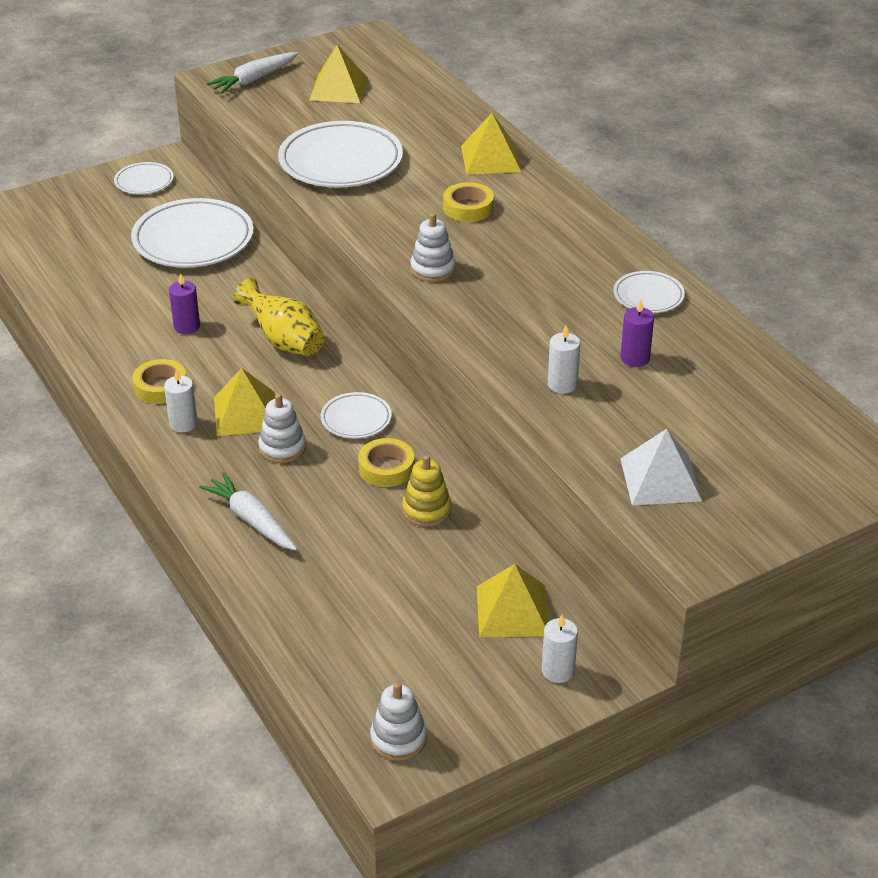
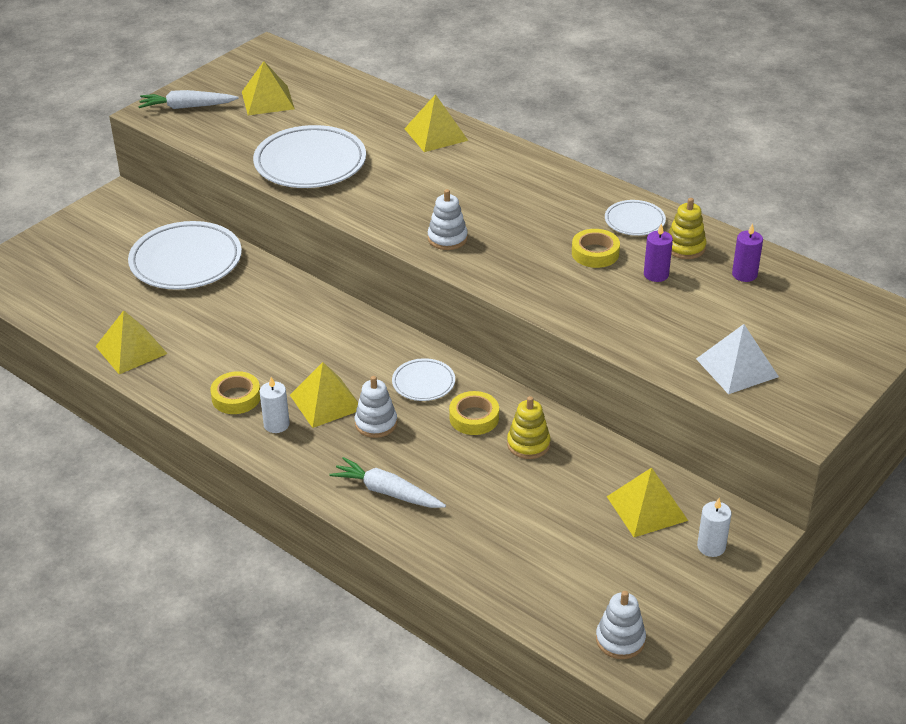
camera: 20 degrees left, 0 degrees up
(89, 315) = (131, 350): none -> yellow pyramid
(144, 182) = (109, 219): white plate -> none
(187, 326) = (227, 339): purple candle -> purple candle (744, 274)
(254, 80) = (187, 107): white carrot -> white carrot turned 60 degrees clockwise
(284, 341) = (321, 331): yellow vase -> none
(468, 208) = (443, 180): yellow tape -> yellow tape (595, 253)
(562, 384) = (613, 310): white candle -> none
(687, 337) = (685, 247): none -> yellow stacking toy

